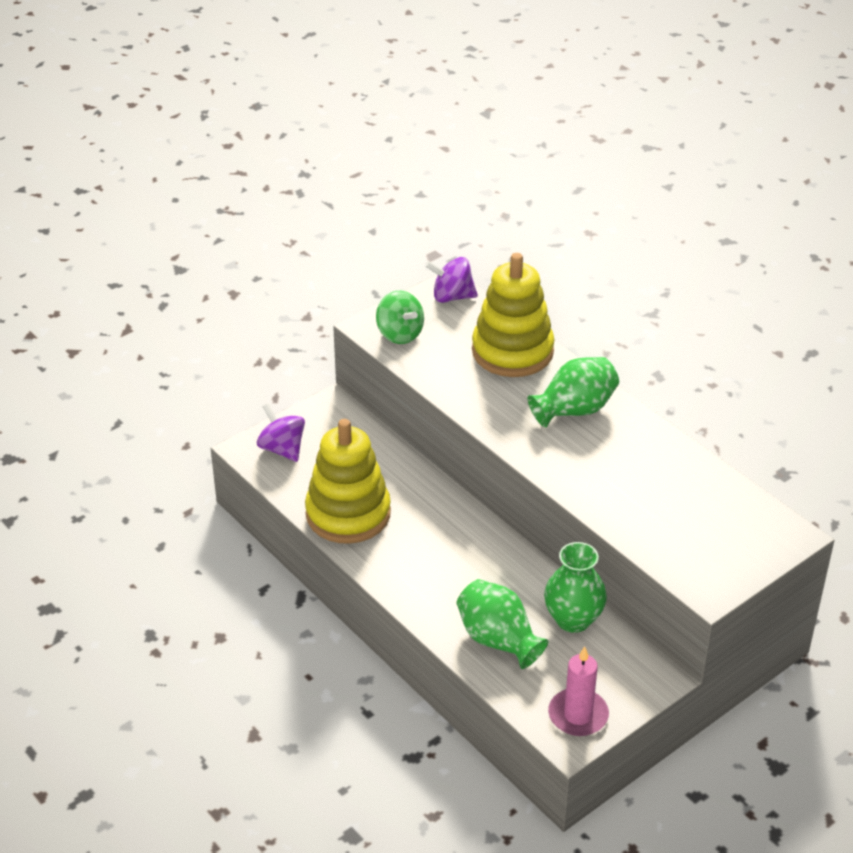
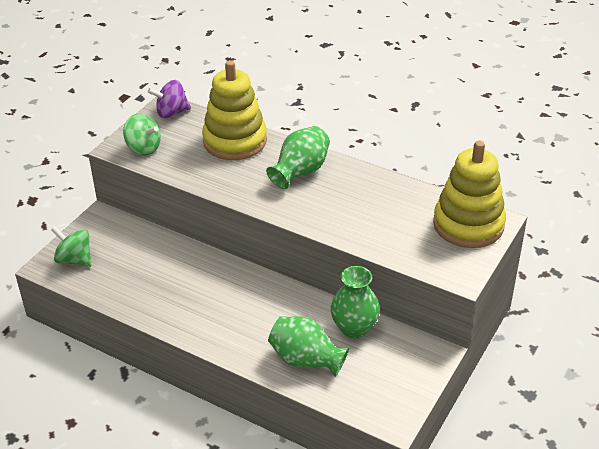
camera: 20 degrees left, 0 degrees up
(282, 449) = (74, 260): purple spinning top -> green spinning top
(348, 514) = (148, 295): yellow stacking toy -> yellow stacking toy (468, 224)
(578, 715) = (391, 399): pink candle -> none

